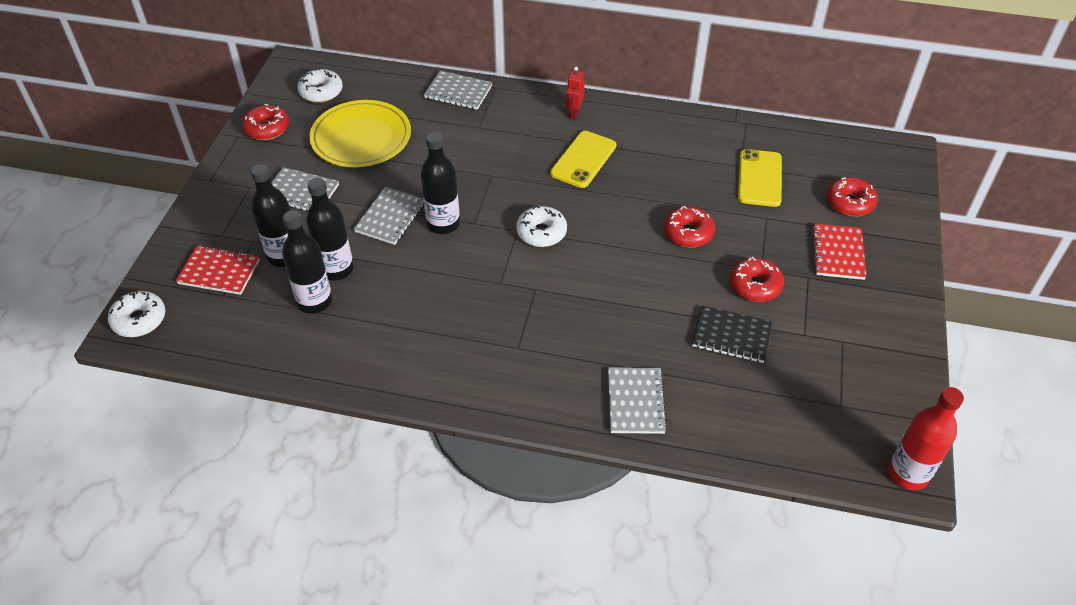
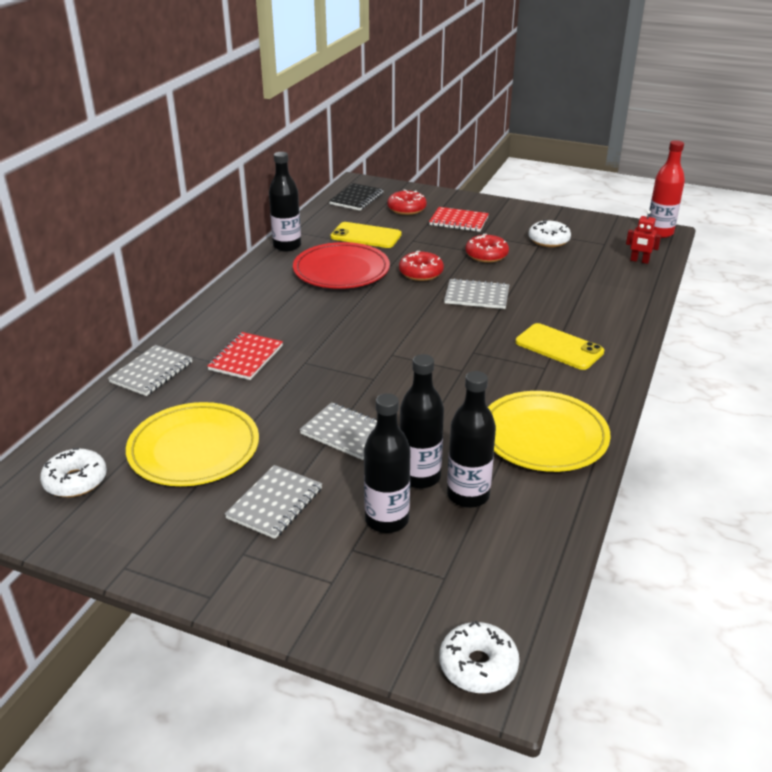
camera: 80 degrees left, 15 degrees down
(219, 272) = (401, 581): red notebook -> red notebook (246, 358)
(267, 128) = (125, 535): red donut -> none
(400, 349) = (543, 436): none -> yellow plate
(443, 224) = (369, 398): black bottle -> black bottle (287, 246)
(541, 232) = (399, 341): white donut -> white donut (548, 240)
(574, 113) = (232, 307): red robot -> red robot (639, 261)
(583, 159) = (305, 309): yellow phone -> yellow phone (559, 347)
(636, 402) = (605, 318): grey notebook -> grey notebook (477, 296)
(670, 171) = (341, 270): none -> red plate
(731, 336) = (538, 271): black notebook -> black notebook (356, 199)

